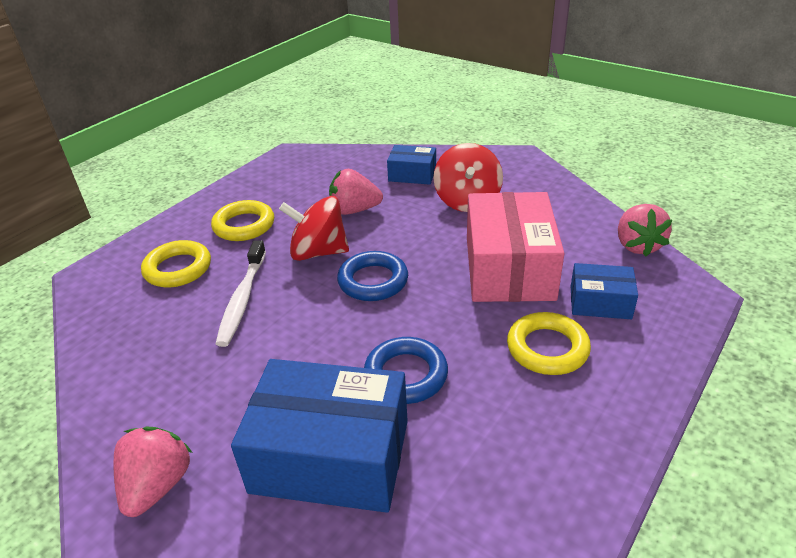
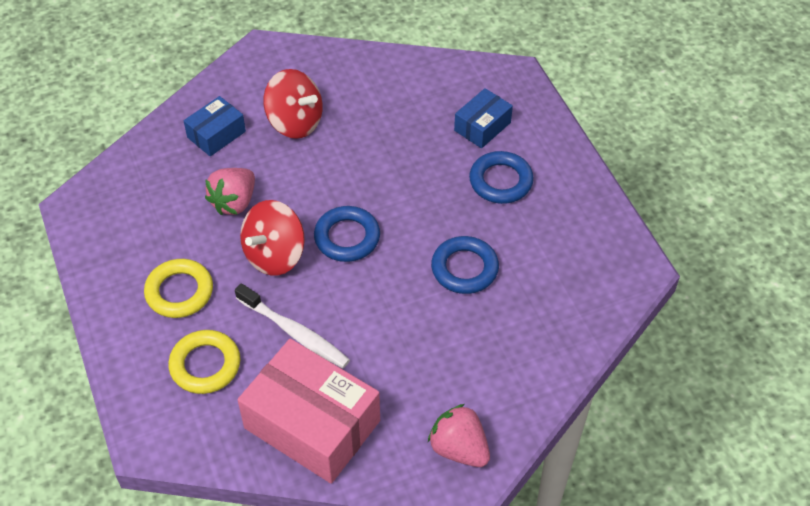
camera: 60 degrees left, 15 degrees up
(330, 455) = (503, 342): blue box -> none
(509, 268) = (404, 150): pink box -> pink box (312, 424)
(547, 348) = (500, 181): yellow ring -> blue ring
(637, 245) = (444, 66): pink strawberry -> none

